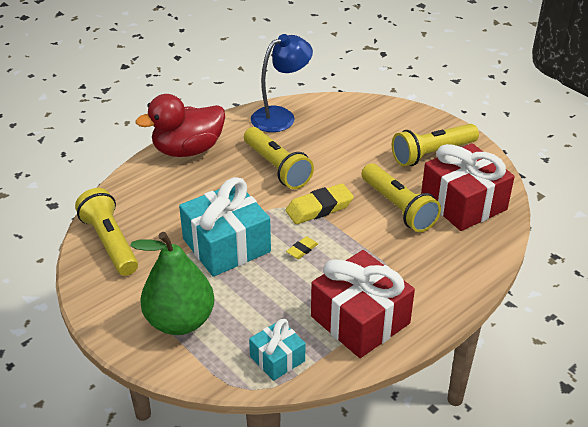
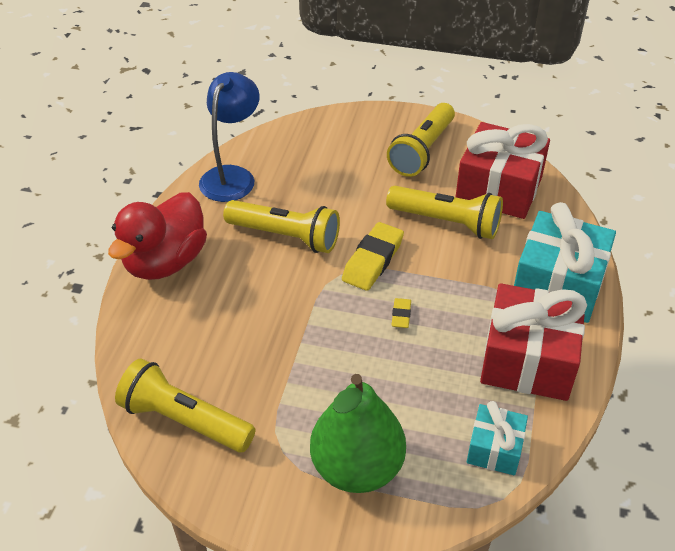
camera: 35 degrees left, 5 degrees up
(226, 245) = (319, 352): turquoise gift -> turquoise gift (558, 285)

